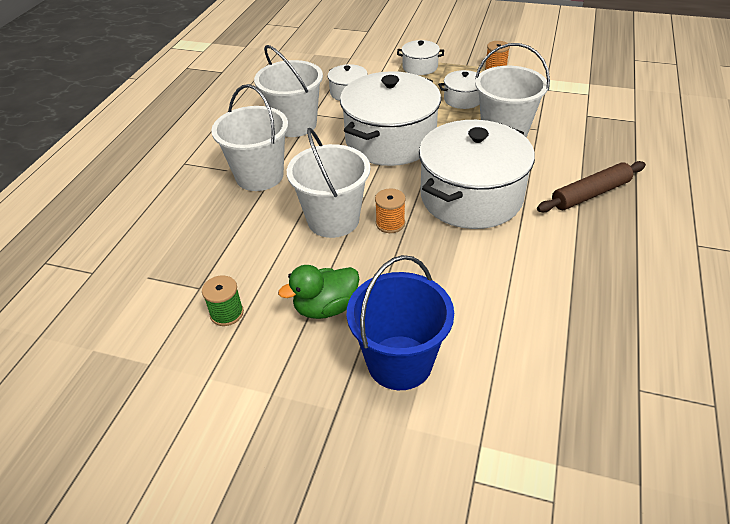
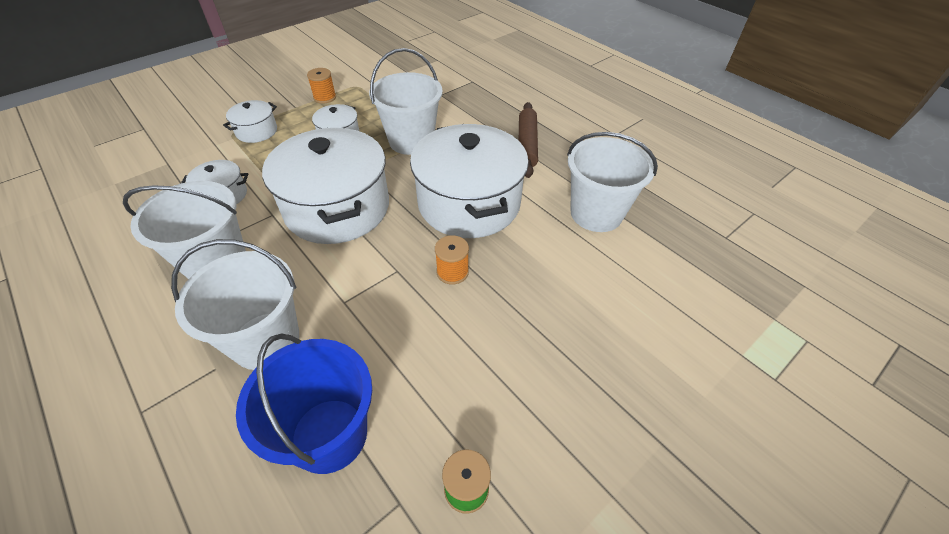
camera: 60 degrees left, 5 degrees up
(326, 307) = (525, 383): green duck -> none
(333, 220) = (406, 311): white bucket -> white bucket (596, 213)
(399, 362) = (630, 361): blue bucket -> blue bucket (329, 435)

